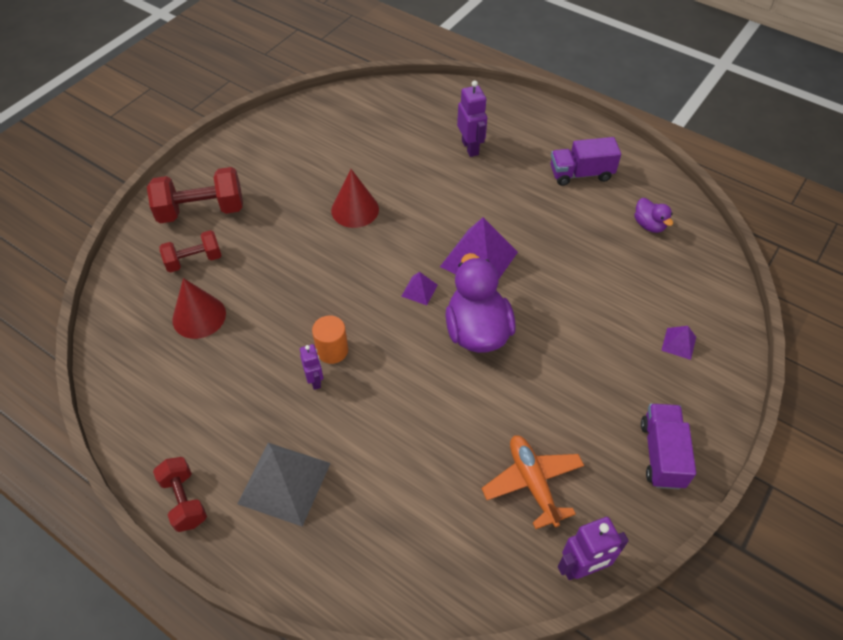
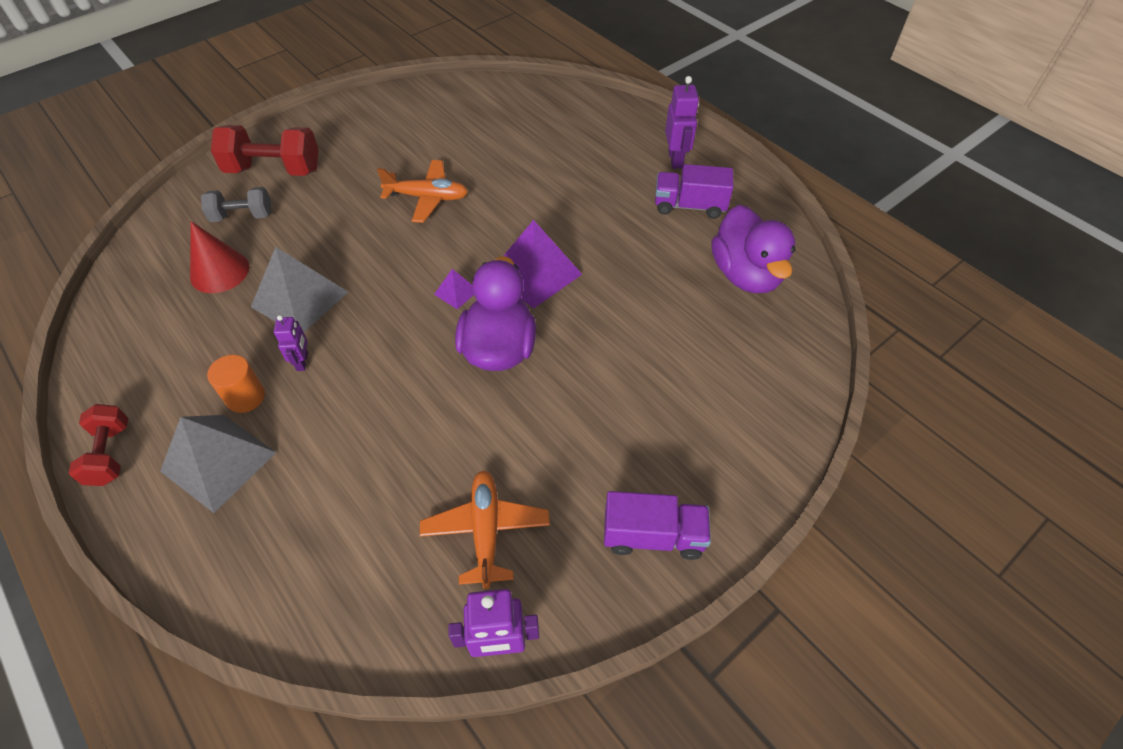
camera: 15 degrees right, 0 degrees up
(194, 260) = (242, 216): red dumbbell -> grey dumbbell
(285, 326) = (300, 299): none -> grey pyramid
(332, 350) = (335, 335): orange cylinder -> orange cylinder (245, 397)
(355, 209) = (427, 197): red cone -> orange plane
(470, 147) = (578, 158): purple robot -> purple robot (676, 159)
(649, 225) = (746, 274): purple duck -> purple duck, size x2.02
(661, 454) = (653, 536): purple truck -> purple truck turned 75 degrees clockwise
(678, 343) = (727, 413): purple pyramid -> none

